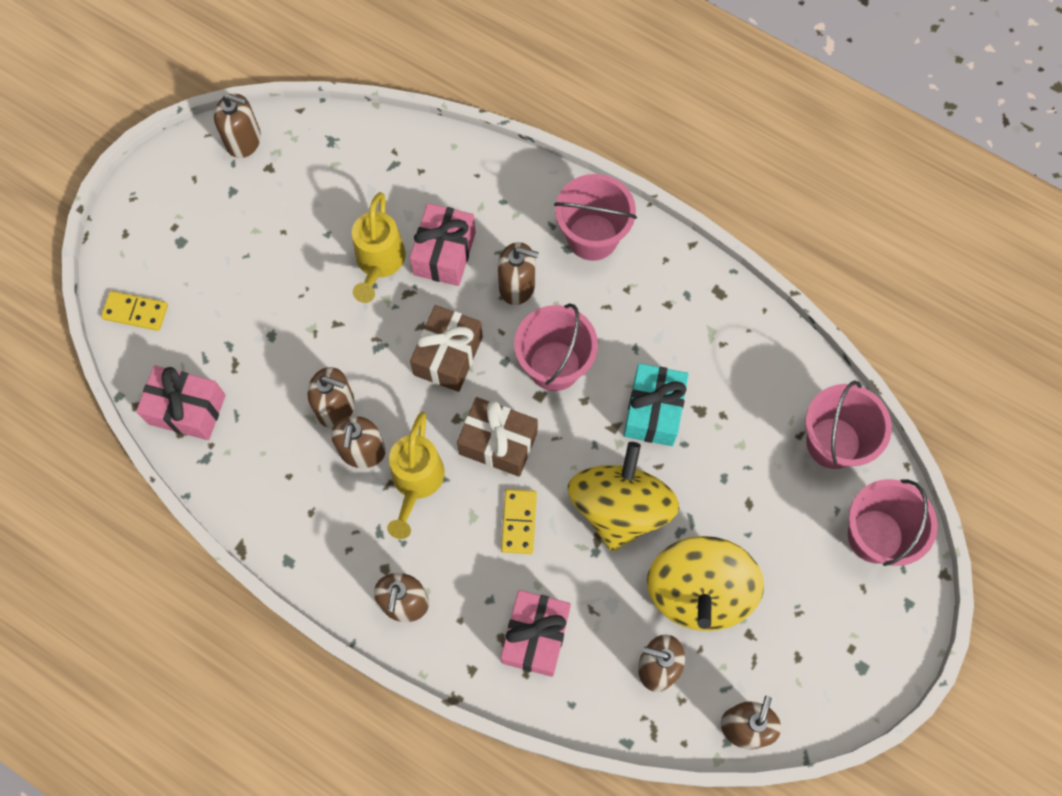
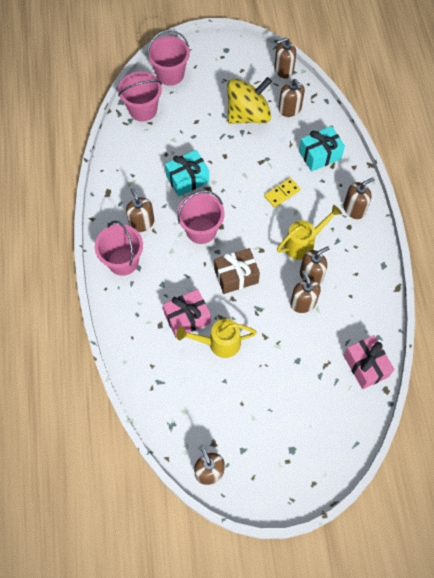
camera: 130 degrees left, 5 degrees down
(135, 312) = (346, 436): yellow domino -> none
(379, 264) = (218, 343): yellow watering can -> yellow watering can turned 150 degrees counterclockwise
(498, 443) = (256, 226): brown gift -> none
(517, 286) = (176, 274): brown soap dispenser -> brown soap dispenser (141, 223)
(535, 636) = (319, 155): pink gift -> turquoise gift
(620, 507) = (240, 163): yellow spinning top -> none

